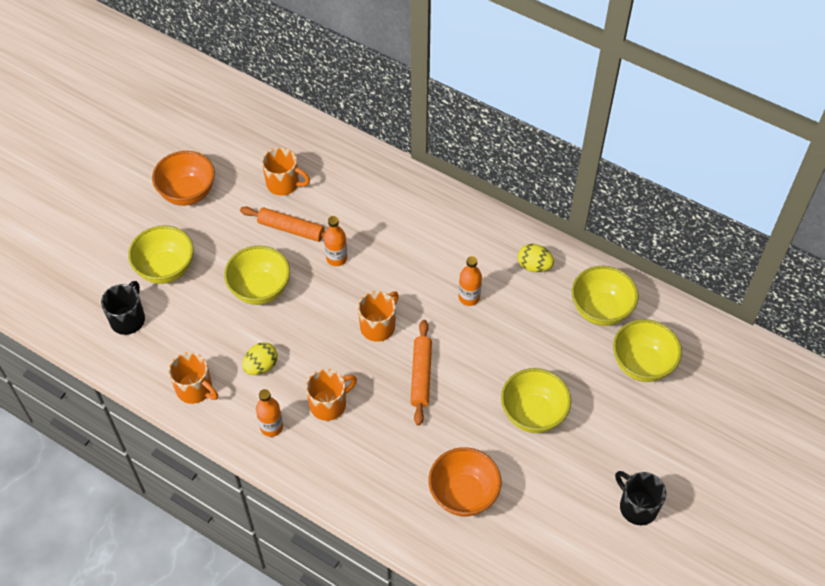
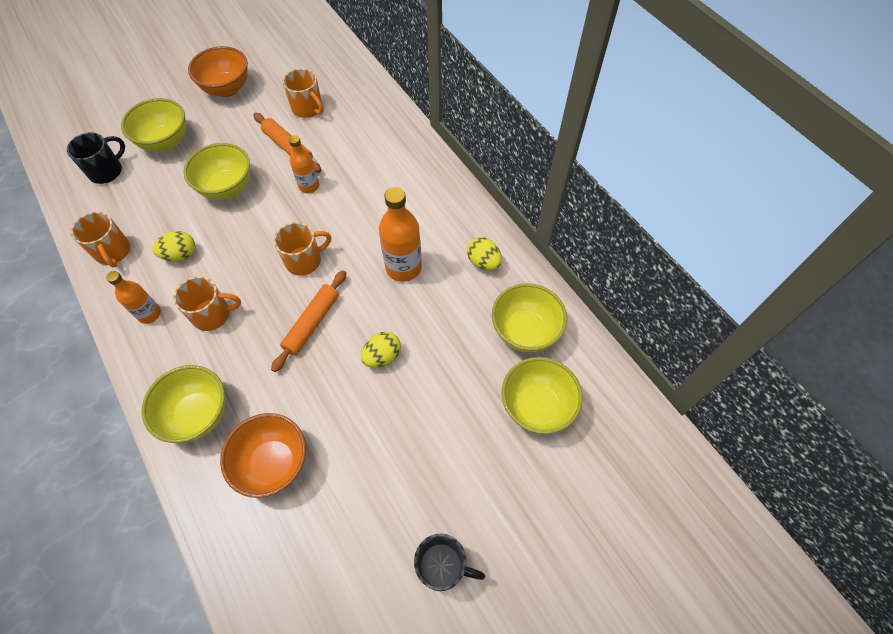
camera: 25 degrees right, 5 degrees up
(469, 297) = (403, 267): orange bottle -> orange bottle, size x1.61
(497, 377) = (382, 356): none -> yellow egg
(533, 414) = (394, 410): yellow bowl -> yellow bowl (198, 414)
(637, 506) = (442, 566): black mug -> black mug turned 120 degrees clockwise

